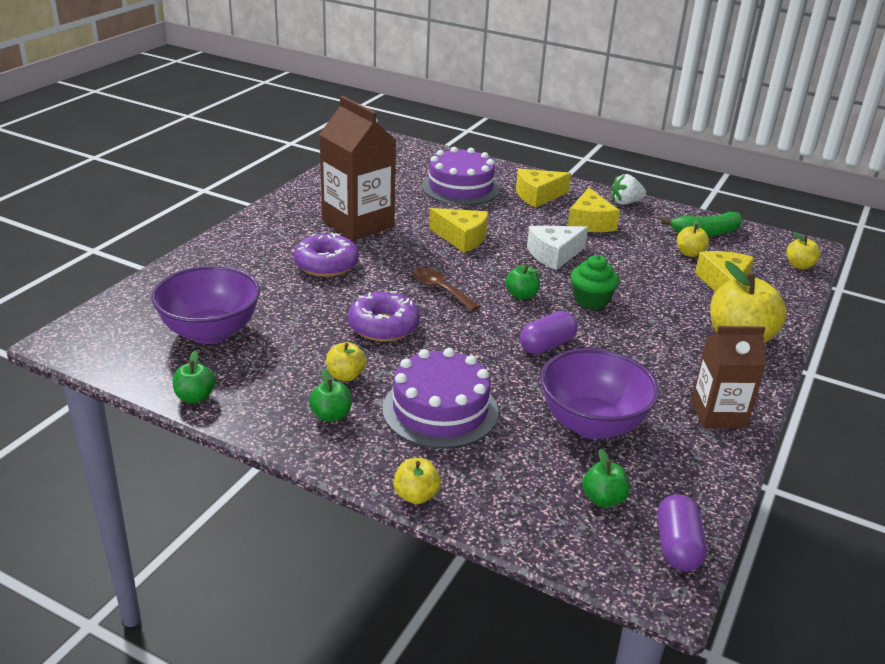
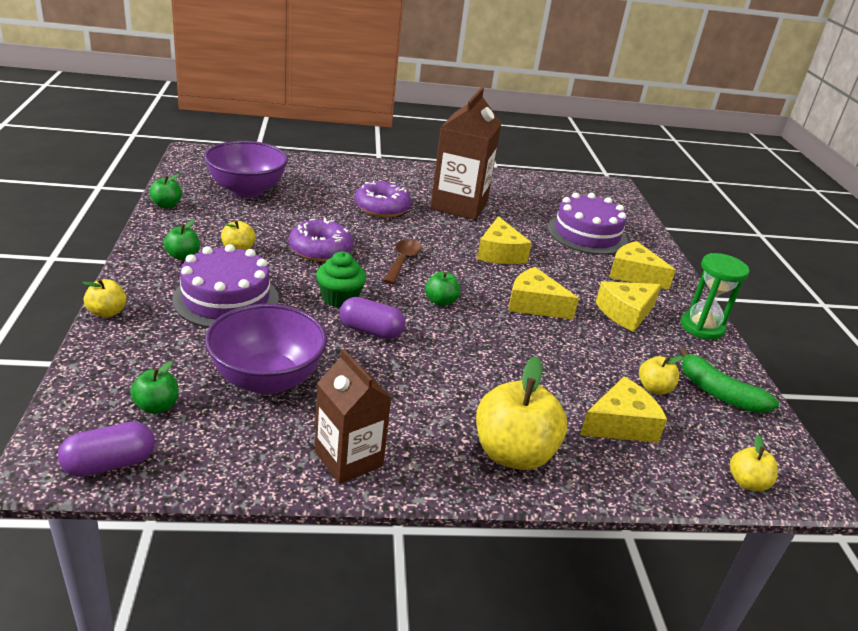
camera: 55 degrees right, 0 degrees up
(554, 255) = (534, 304): white cheese -> yellow cheese
(591, 300) = (477, 341): green cupcake -> green cupcake (340, 298)
(625, 202) = (702, 327): white strawberry -> green hourglass

